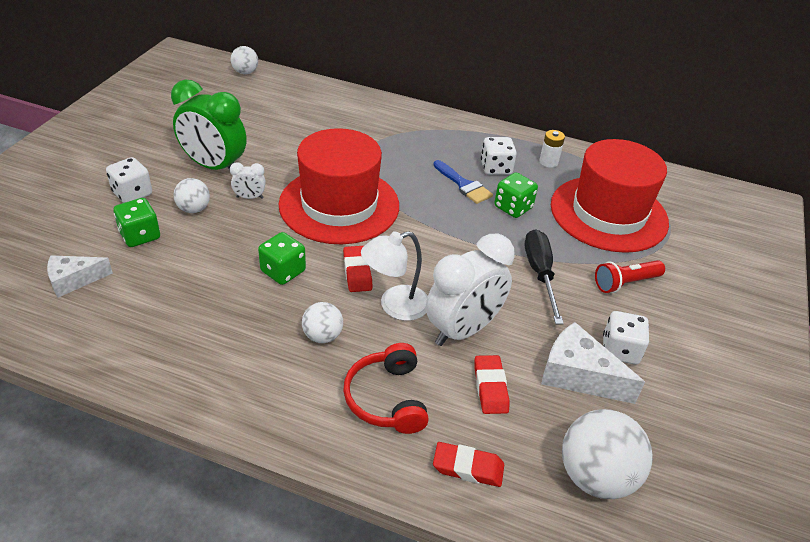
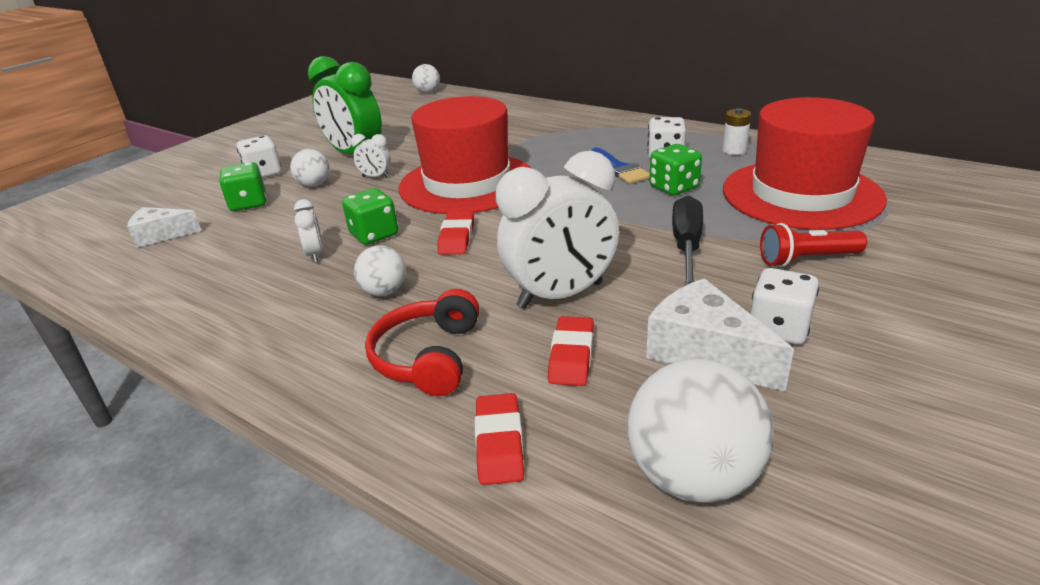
camera: 20 degrees right, 10 degrees down
(241, 298) = (315, 255): none -> white clock
(395, 306) = (485, 269): white lamp -> none
(468, 467) = (499, 443): red eraser -> red eraser turned 60 degrees clockwise

